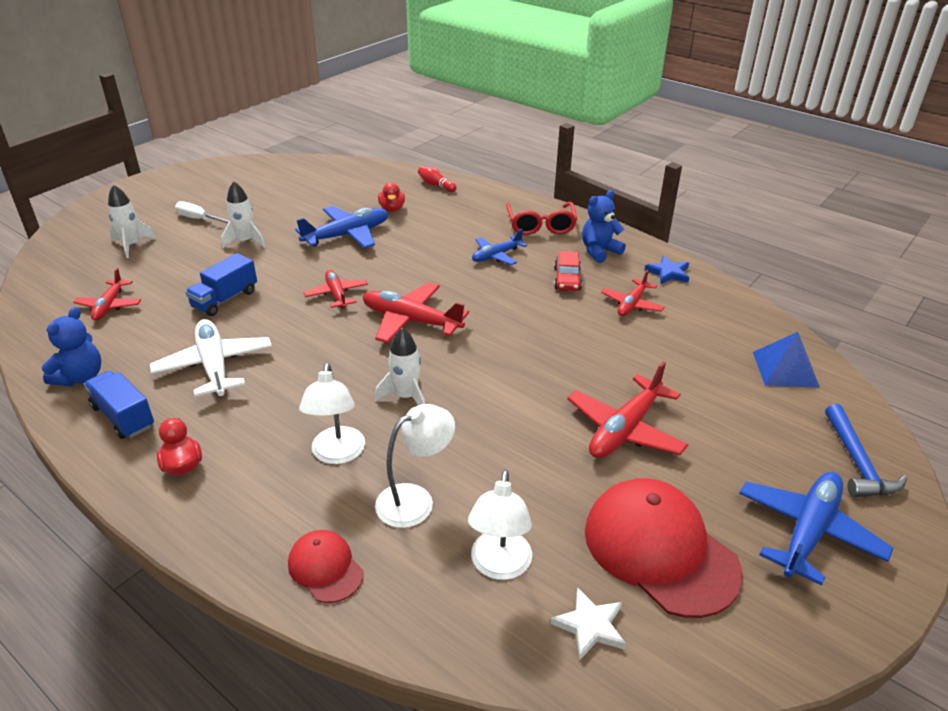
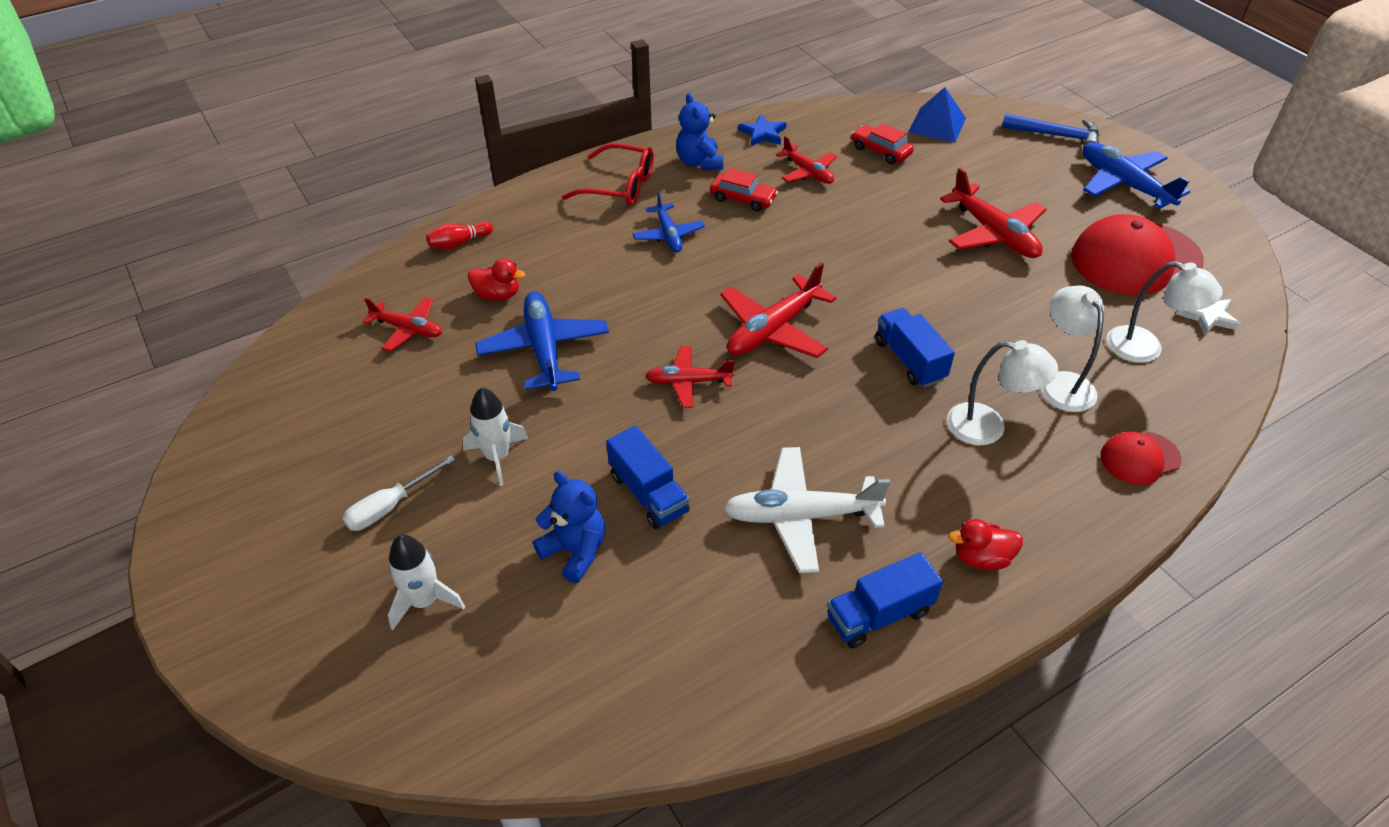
camera: 70 degrees left, 10 degrees up
(80, 377) = (777, 665): blue teddy bear -> blue teddy bear (575, 551)
(109, 306) = (604, 632): red plane -> red plane (408, 329)
(406, 396) = (909, 360): white rocket -> blue truck
(703, 339) = (880, 151): none -> red car

